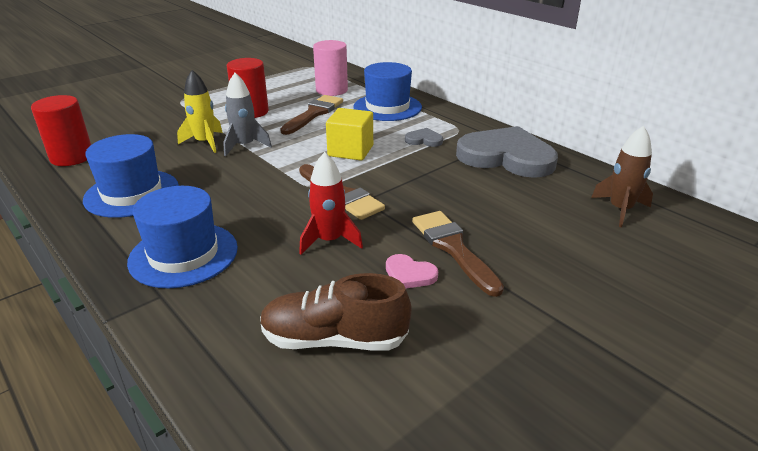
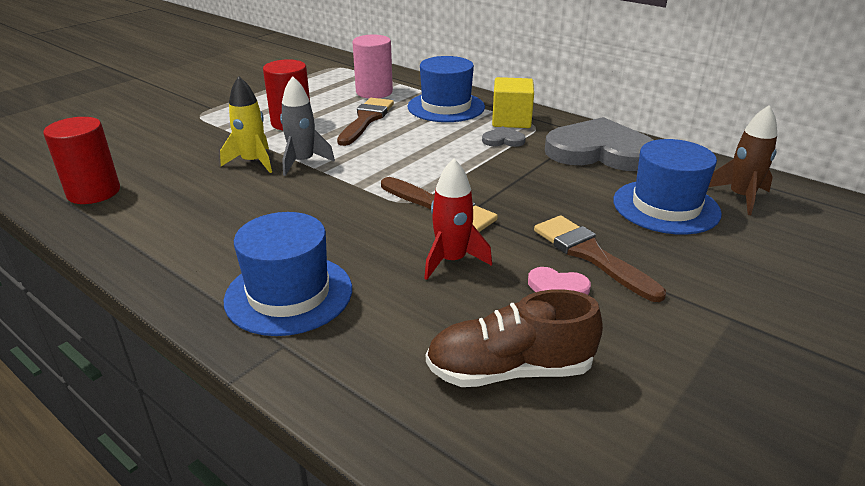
camera: 10 degrees left, 0 degrees up
(132, 193) = (191, 228): blue hat -> blue hat (666, 207)
(350, 151) = (427, 158): yellow cube -> yellow cube (511, 120)

